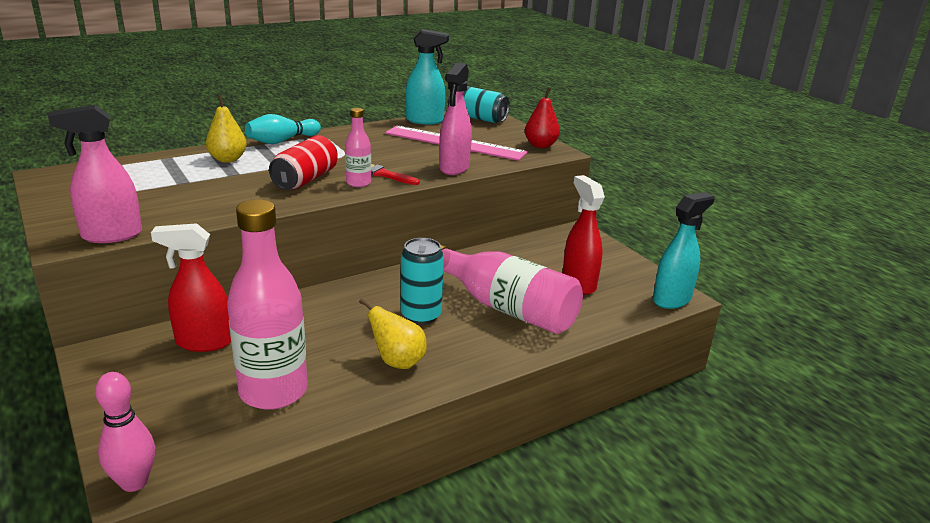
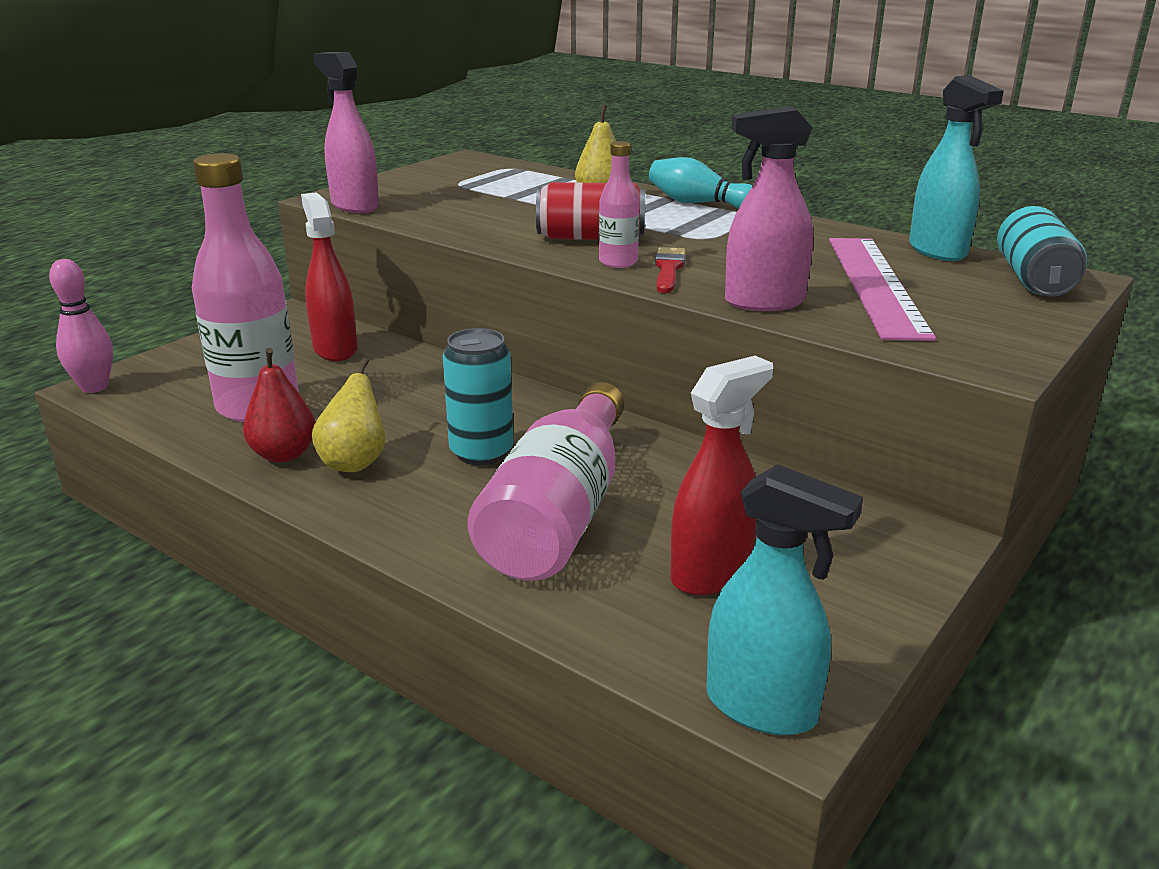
camera: 70 degrees right, 0 degrees up
(540, 145) = (997, 346): red pear -> red pear (283, 454)

